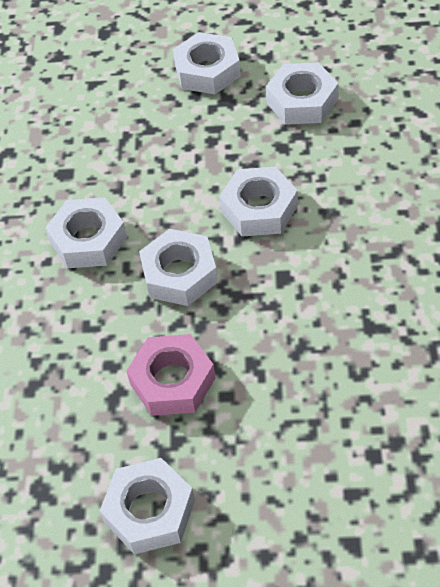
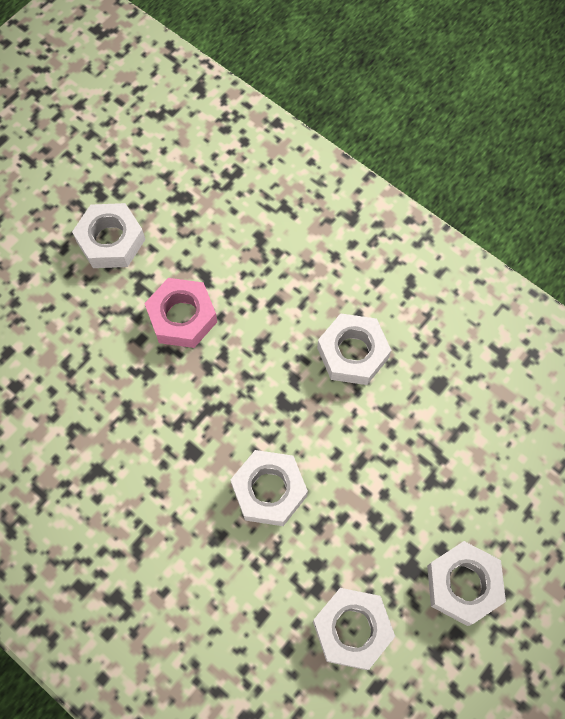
camera: 125 degrees right, 15 degrees up
(179, 274) = (262, 387): white nut -> none

